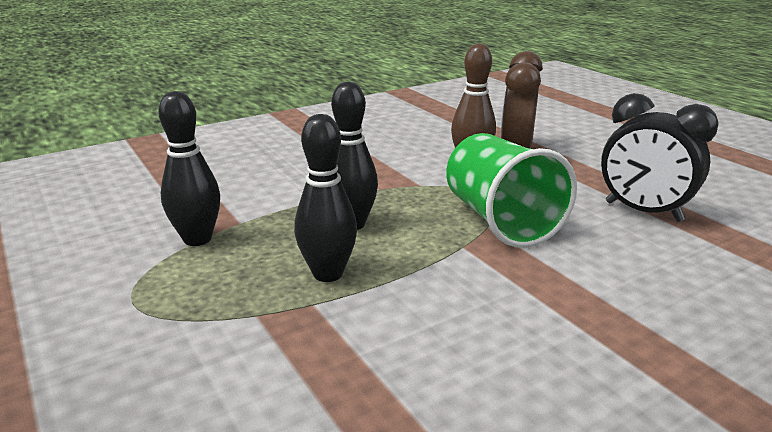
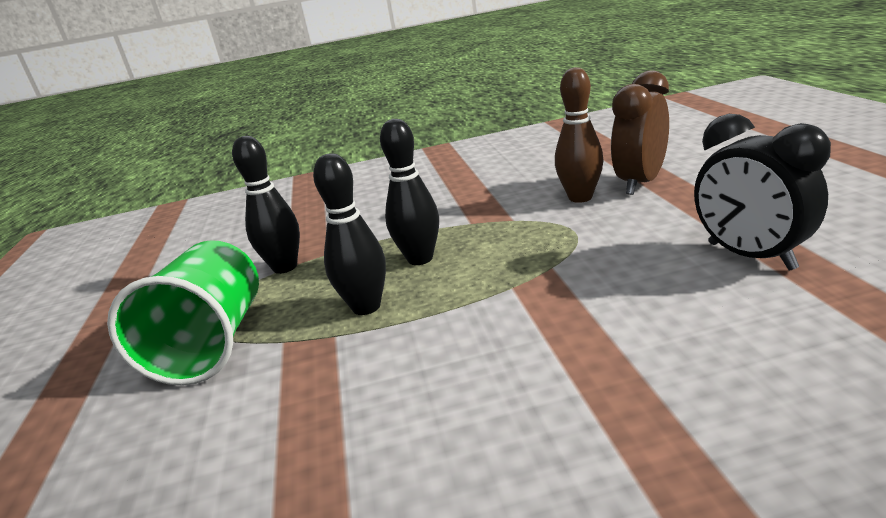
camera: 25 degrees right, 0 degrees up
(500, 221) = (570, 261): green cup -> green cup (212, 343)

